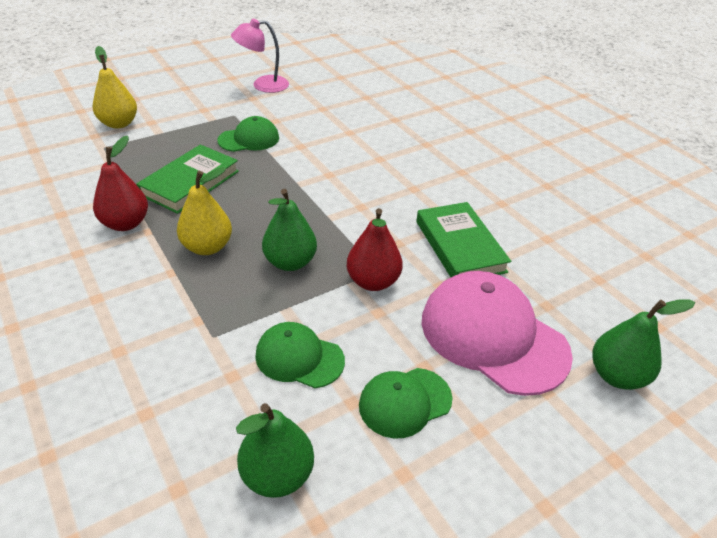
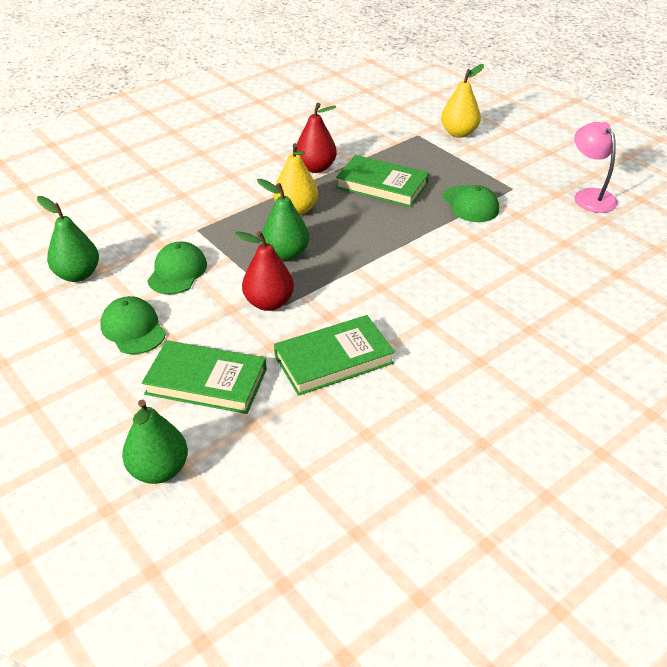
camera: 85 degrees right, 0 degrees up
(493, 336) = (206, 381): pink cap -> green book

